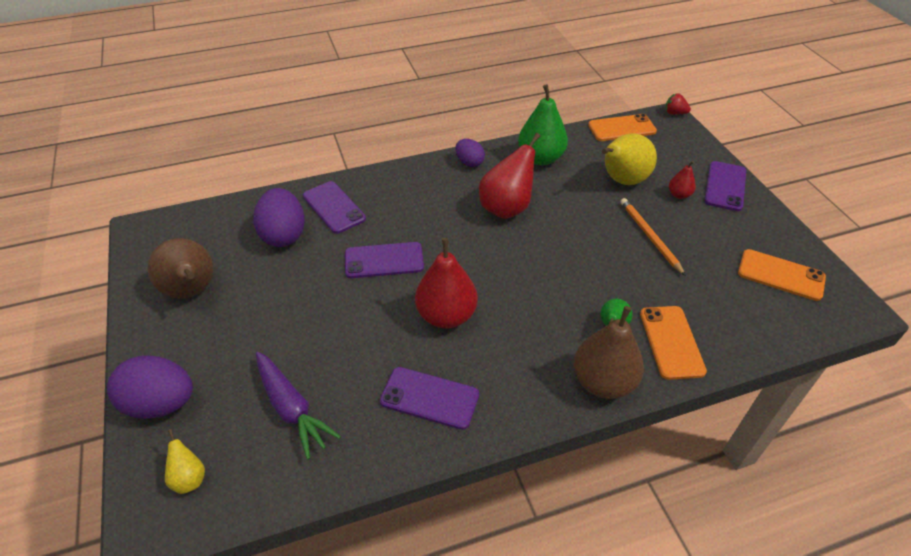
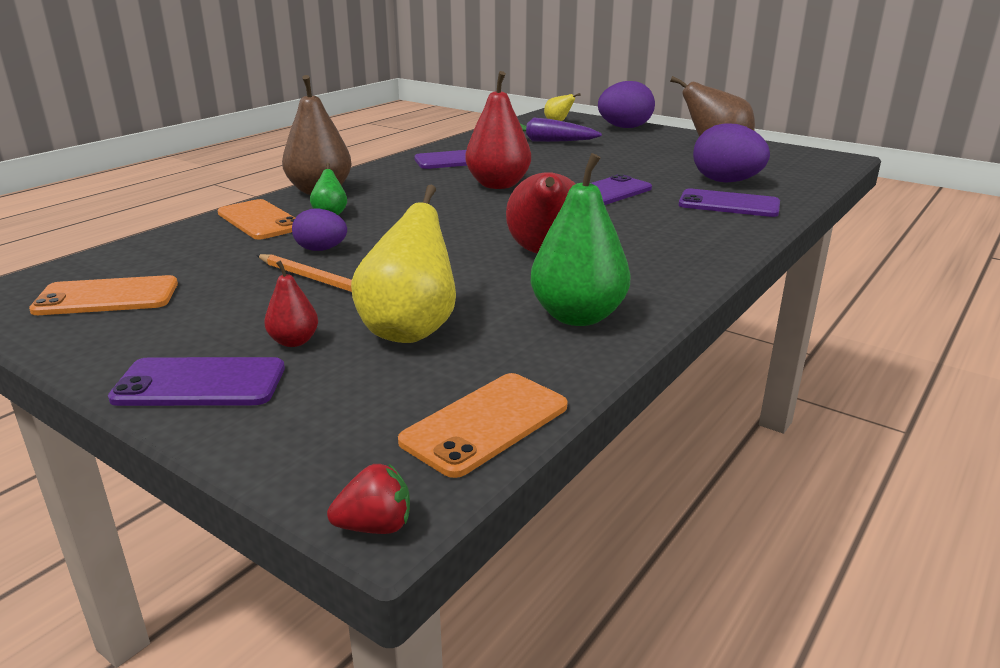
camera: 145 degrees right, 20 degrees down
(469, 162) = (670, 278): purple egg -> purple egg (321, 249)
(725, 186) = (200, 383): purple phone -> purple phone turned 75 degrees counterclockwise

